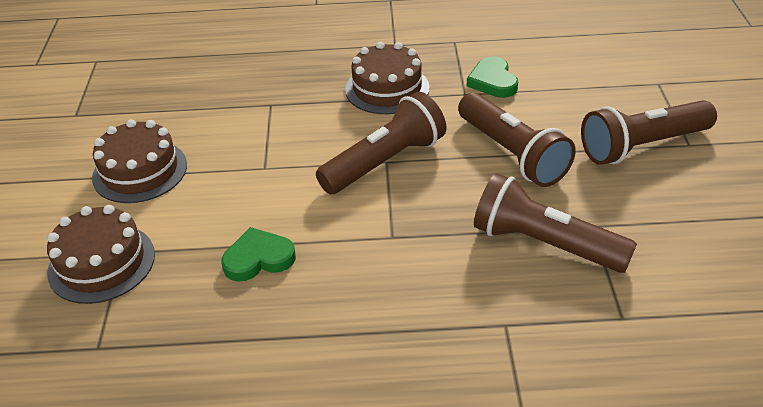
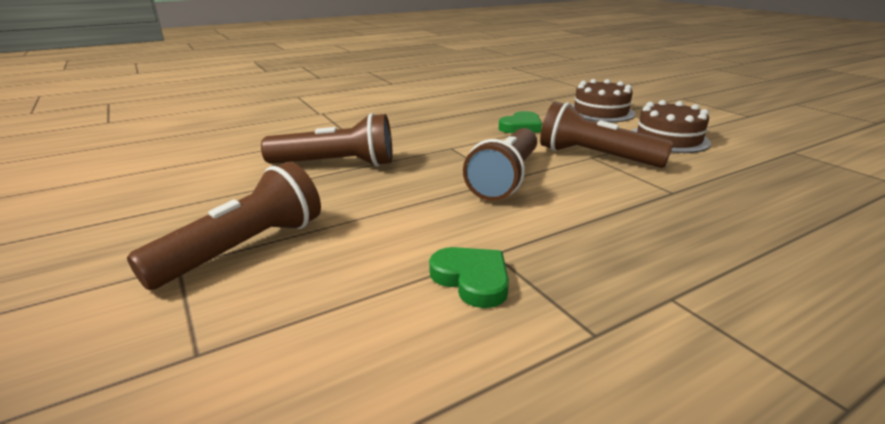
camera: 150 degrees right, 15 degrees down
(387, 88) = (589, 235): brown cake -> none
(512, 154) = (394, 209): brown flashlight -> brown flashlight (595, 157)

